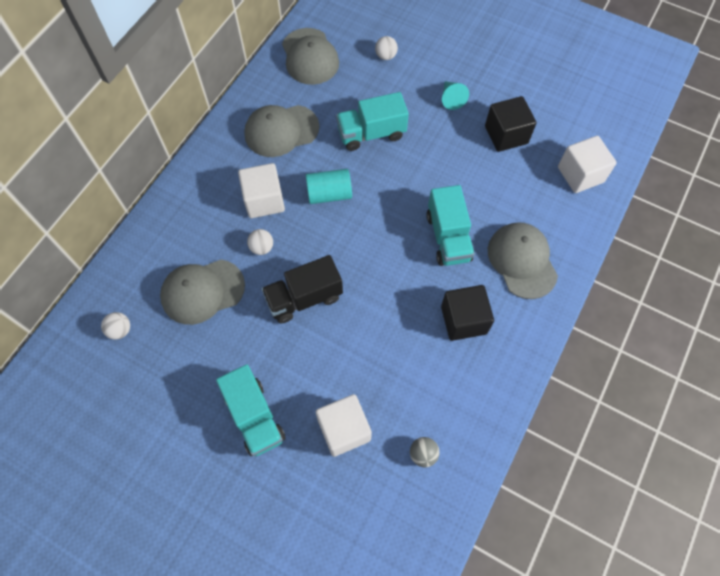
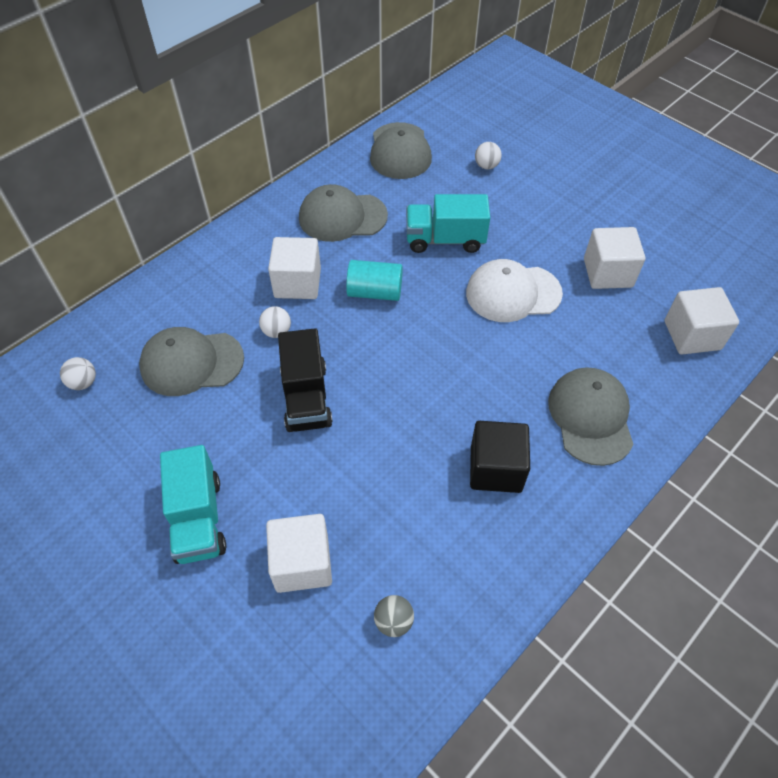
camera: 15 degrees right, 10 degrees down
(304, 298) = (306, 397): black truck -> black truck turned 90 degrees counterclockwise
(438, 170) = (513, 293): none -> white cap
(448, 237) = (504, 369): turquoise truck -> none
(451, 99) = (551, 223): turquoise cone -> none
(506, 135) = (607, 273): black cube -> white cube

